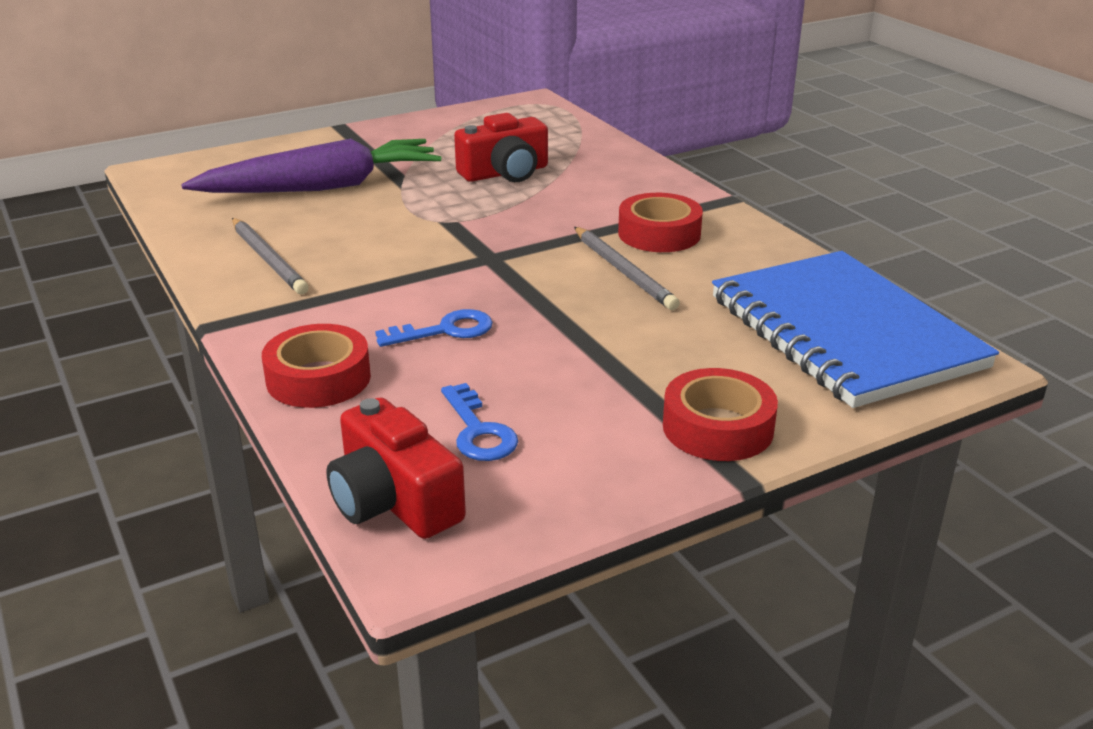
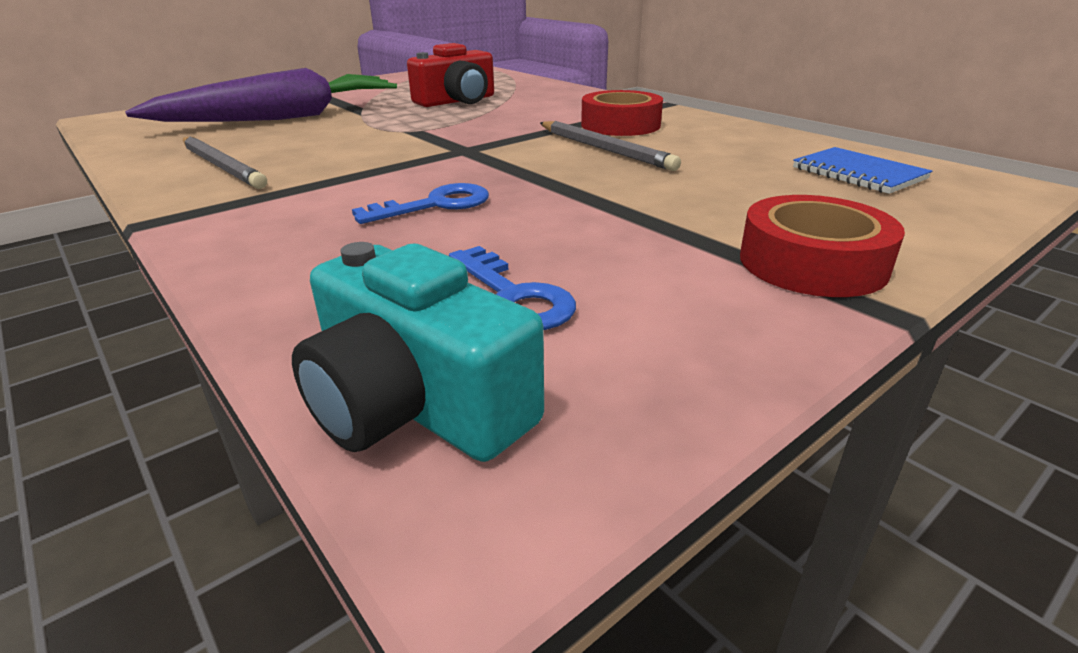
camera: 10 degrees left, 0 degrees up
(318, 378) = (282, 261): red tape -> none
(393, 500) = (415, 403): red camera -> turquoise camera
(843, 332) = (858, 173): blue notebook -> blue notebook, size x0.42

